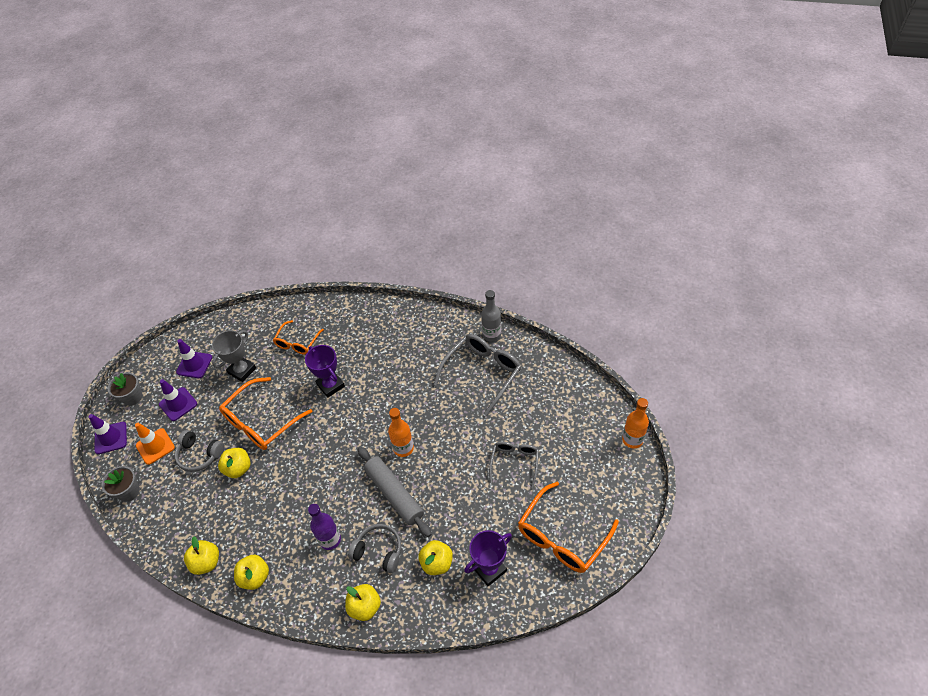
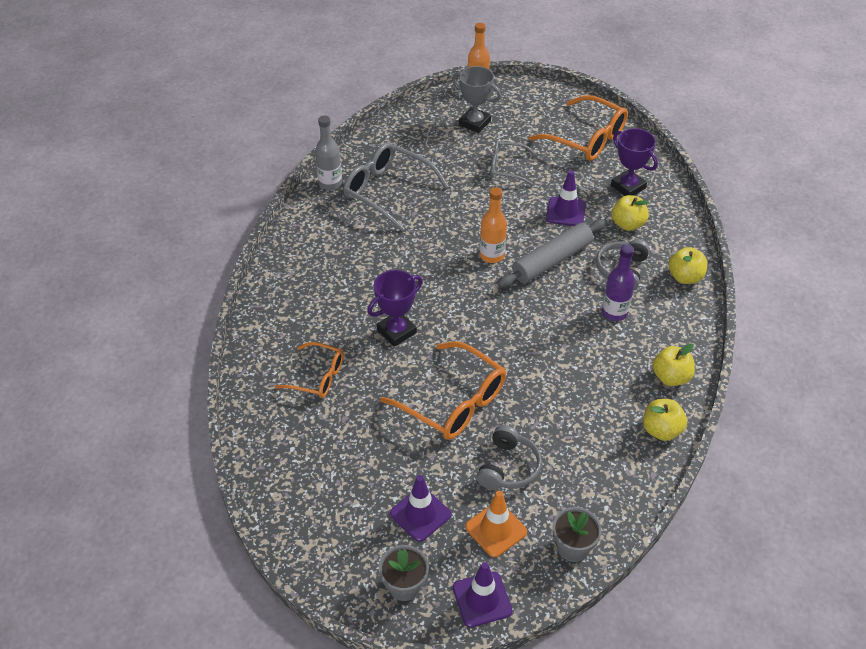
camera: 95 degrees left, 5 degrees down
(194, 365) = (345, 506): purple traffic cone -> purple traffic cone (566, 212)
(238, 468) = (527, 417): yellow apple -> none
(242, 370) = (363, 438): grey trophy -> grey trophy (474, 123)

